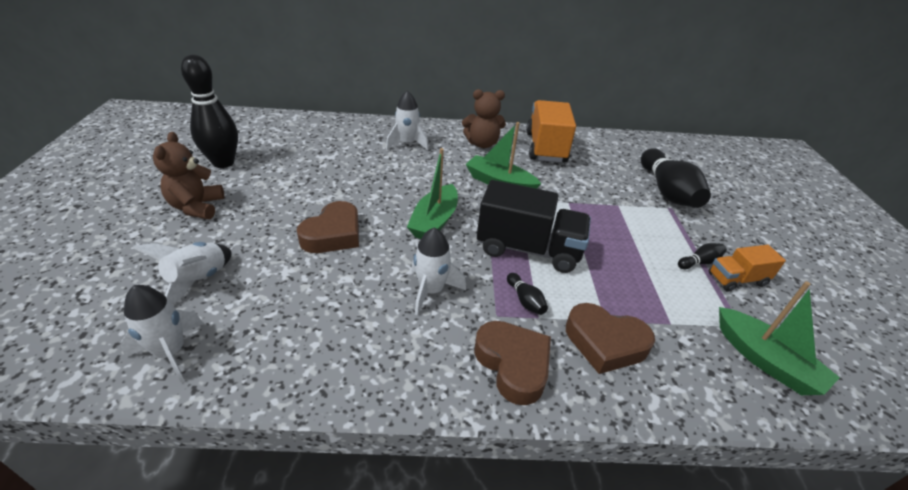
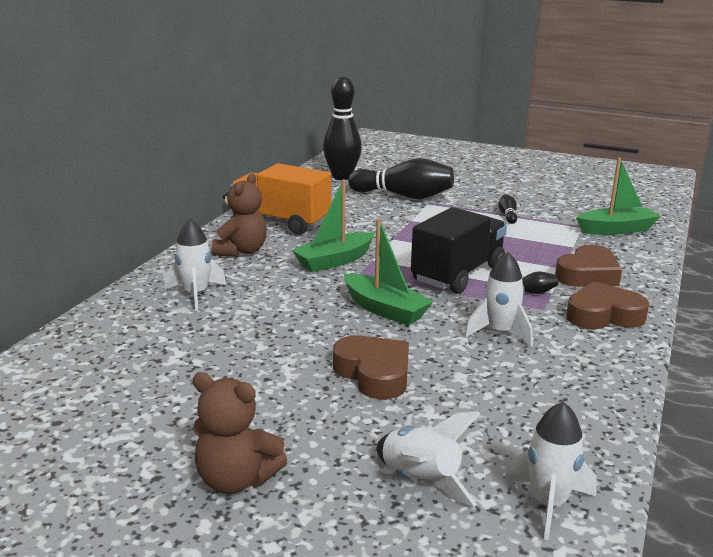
camera: 65 degrees left, 15 degrees down
(223, 163) = (111, 449): black bowling pin -> black bowling pin (342, 177)
(736, 279) = (533, 210): orange truck -> none

